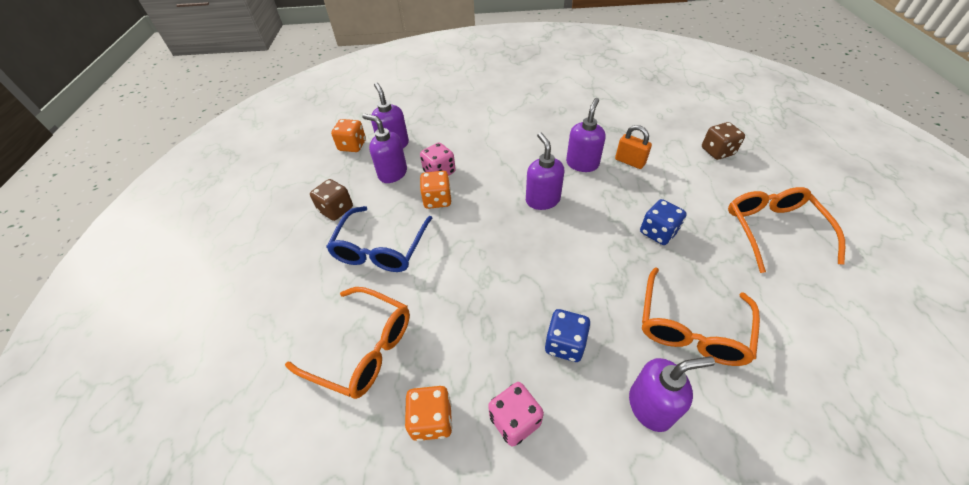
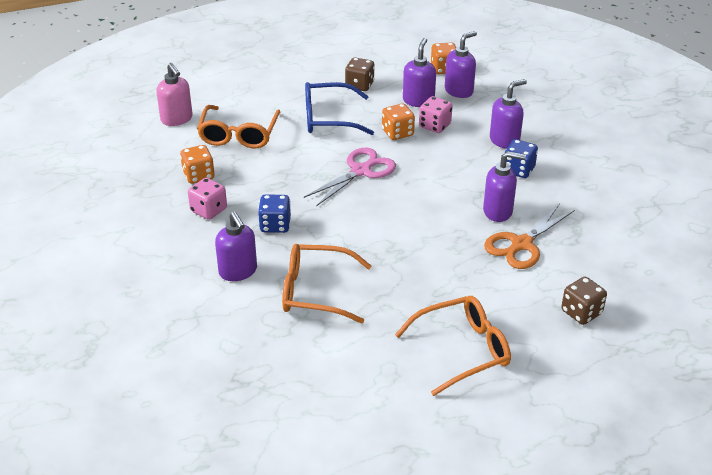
camera: 70 degrees right, 10 degrees down
(278, 427) = (177, 119): none -> pink soap dispenser
(489, 242) = (361, 171): none -> pink scissors
(542, 200) = (429, 192): purple soap dispenser -> purple soap dispenser (504, 140)
(629, 162) = (521, 244): orange padlock -> orange scissors
(658, 232) = (420, 269): blue dice -> blue dice (518, 170)

